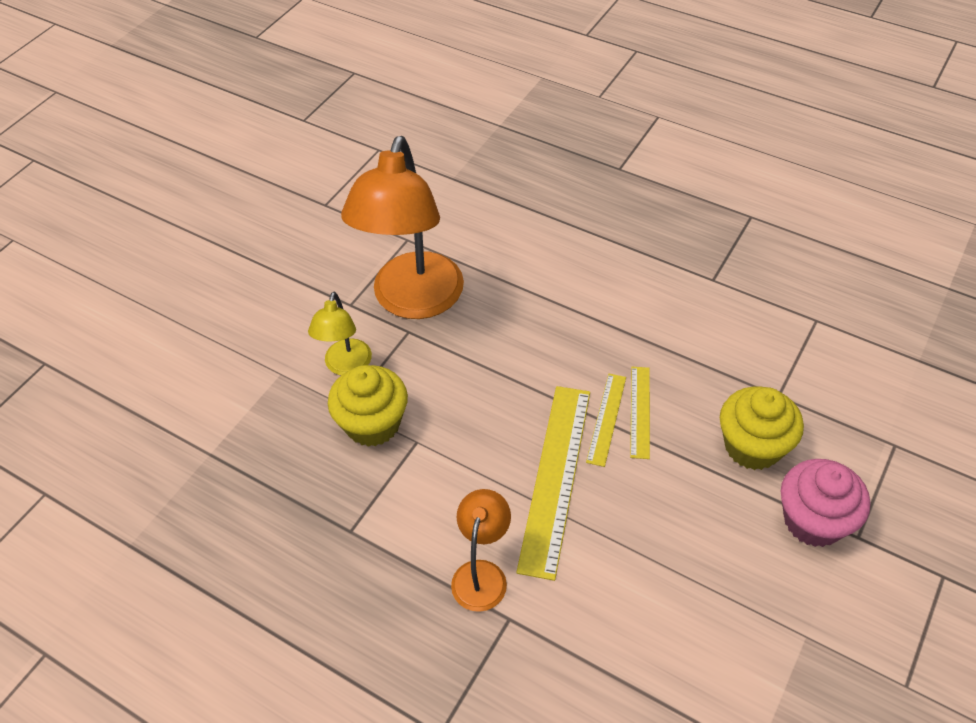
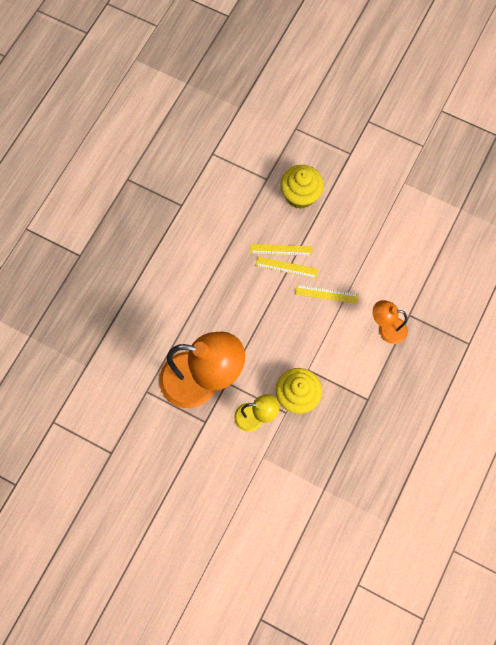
camera: 95 degrees left, 20 degrees up
(555, 477) = (326, 294): yellow ruler -> yellow ruler, size x0.53
(813, 520) = (343, 172): pink cupcake -> none

